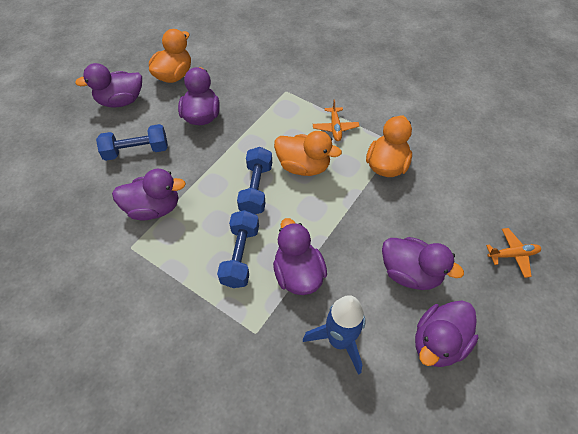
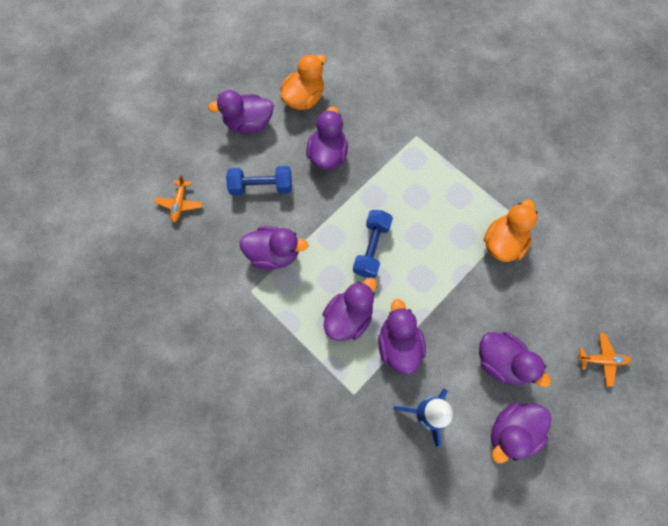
camera: 10 degrees right, 15 degrees up
(240, 256) = (348, 317): blue dumbbell -> purple duck
(303, 166) = (420, 230): orange duck -> none
(335, 128) = (459, 190): orange plane -> orange plane (180, 203)

